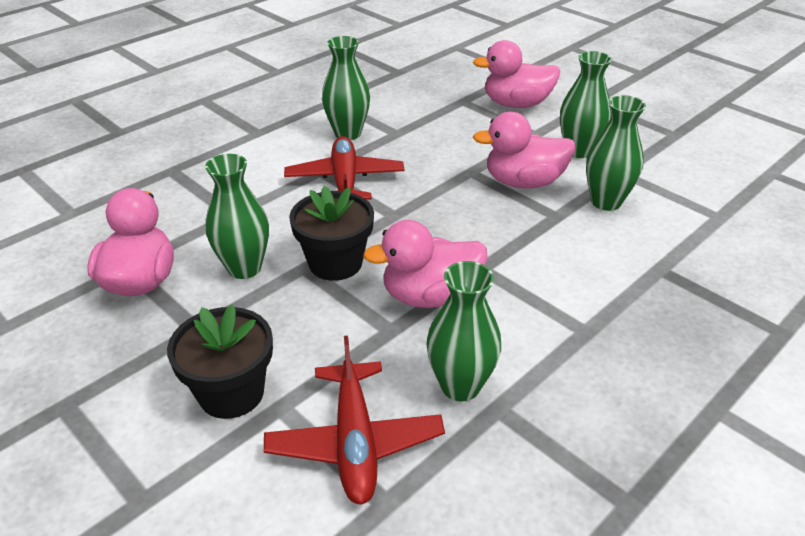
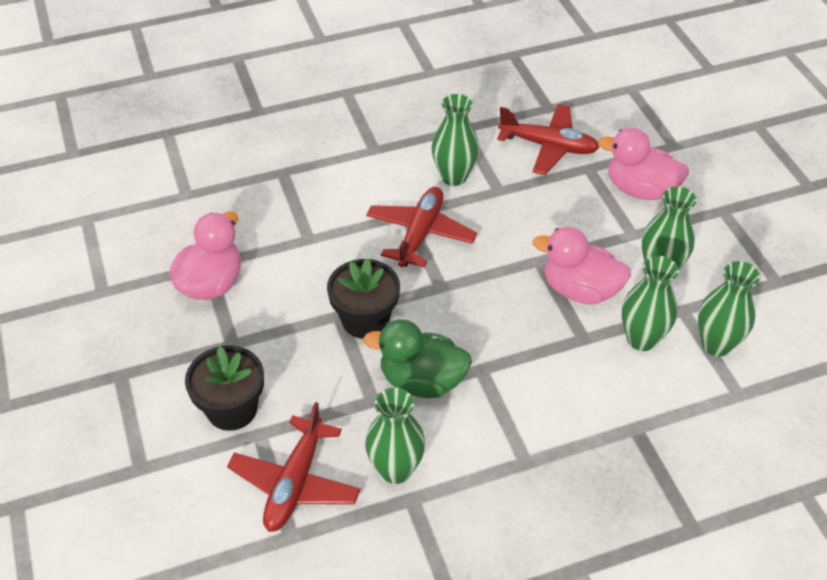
camera: 25 degrees right, 10 degrees up
(244, 268) = (293, 299): green vase -> green vase (716, 344)
(417, 95) = (548, 146): none -> red plane
(430, 296) = (422, 381): pink duck -> green duck

